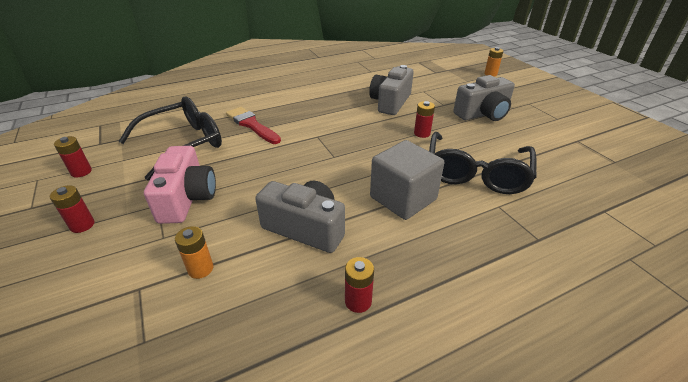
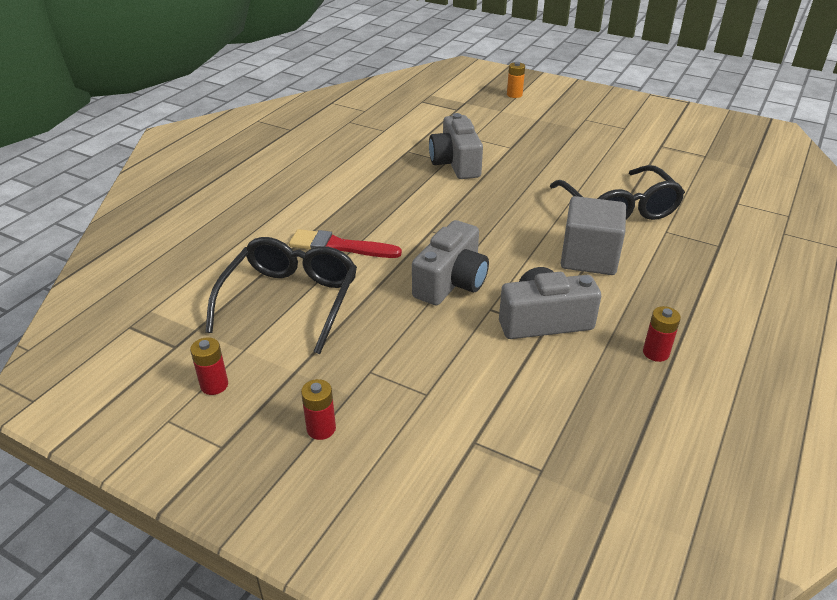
camera: 35 degrees left, 0 degrees up
(187, 198) = (392, 350): pink camera -> none
(200, 269) = (504, 398): orange battery -> none
(422, 133) = (529, 187): red battery -> none
(483, 114) = (558, 145): grey camera -> grey camera (451, 282)

